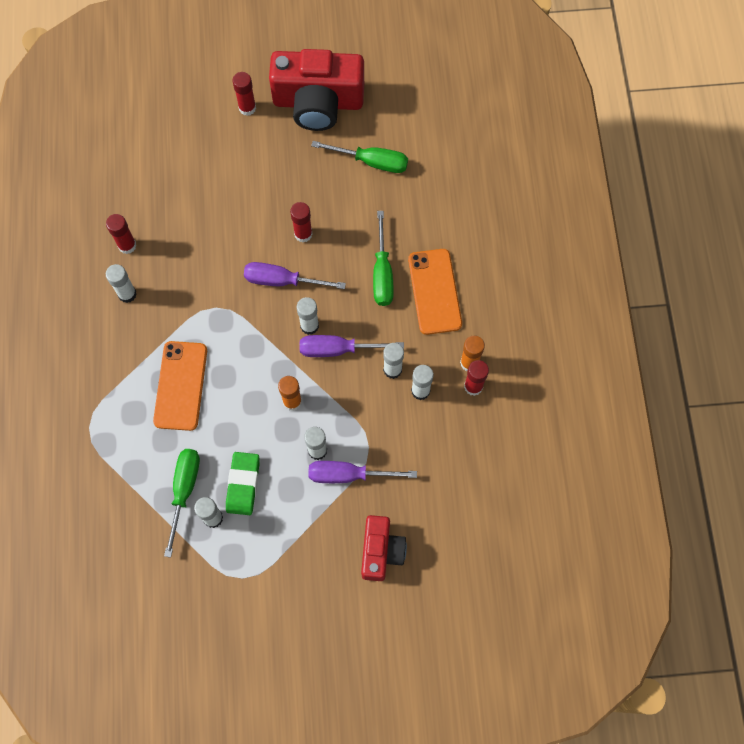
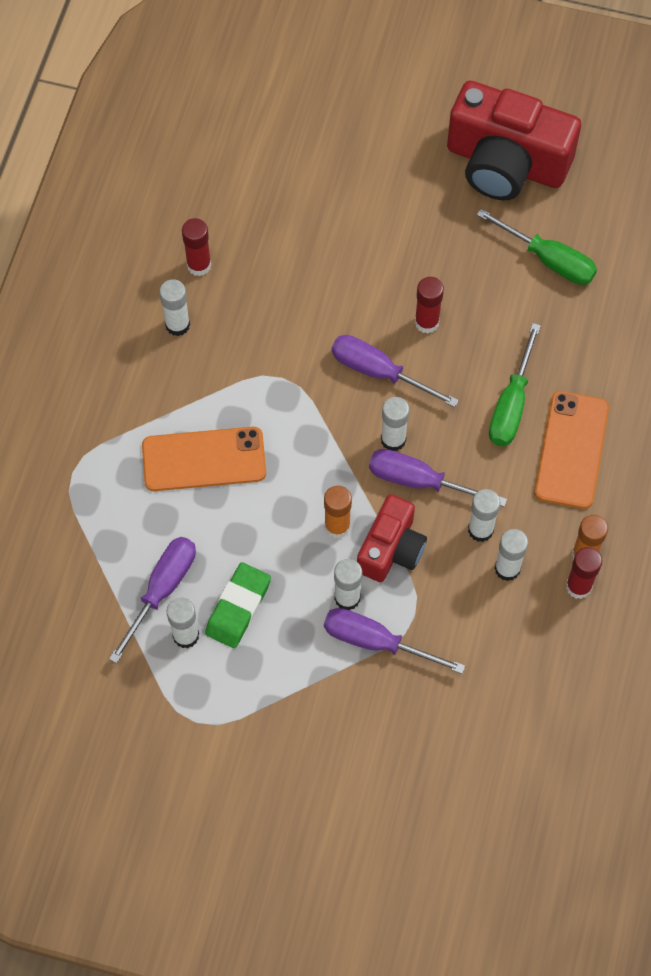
camera: 20 degrees right, 5 degrees down
(181, 385) = (204, 459): orange phone -> orange phone turned 60 degrees clockwise
(184, 491) = (162, 590): green screwdriver -> purple screwdriver
(247, 108) = (412, 142): red glue stick -> none
(381, 551) = (383, 751): red camera -> red camera (391, 549)

